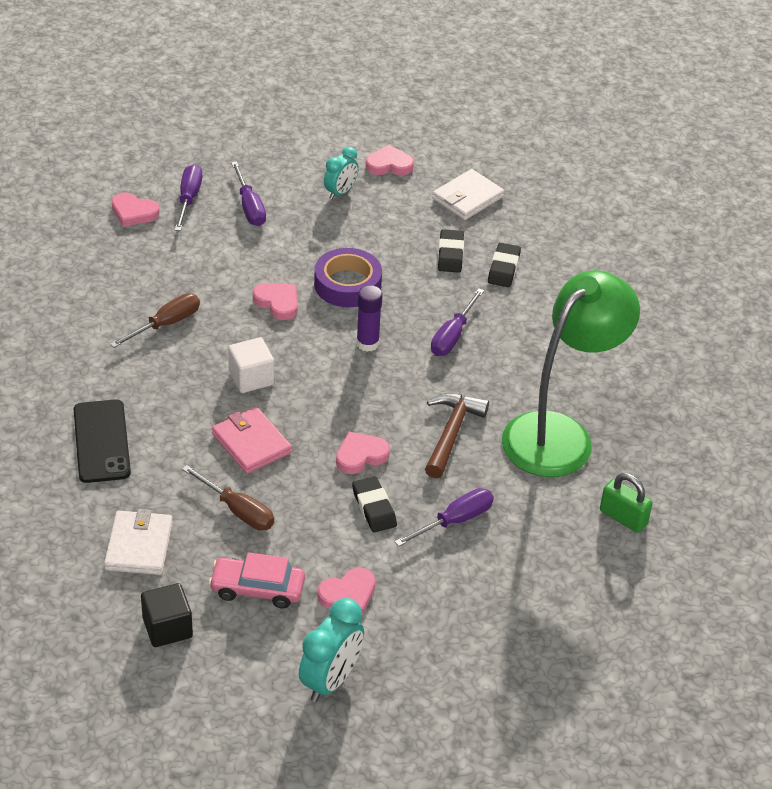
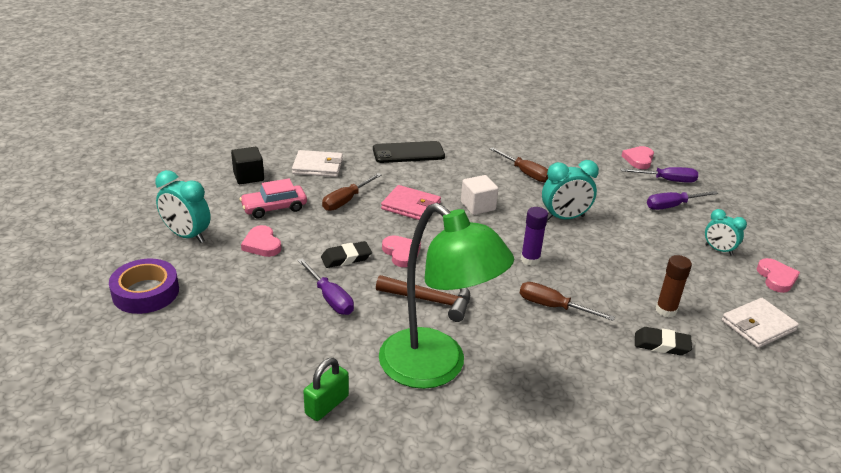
camera: 90 degrees right, 10 degrees down
(251, 443) = (411, 206): pink wallet -> pink wallet turned 60 degrees clockwise
(257, 589) = (274, 208): pink car -> pink car turned 120 degrees counterclockwise
(278, 302) = (564, 218): pink heart -> turquoise clock
(347, 284) = (599, 251): purple tape -> purple tape (145, 292)
(450, 254) = (666, 310): black eraser -> brown glue stick
(452, 336) = (553, 307): purple screwdriver -> brown screwdriver
(467, 198) = (758, 325): white wallet -> white wallet turned 75 degrees counterclockwise

